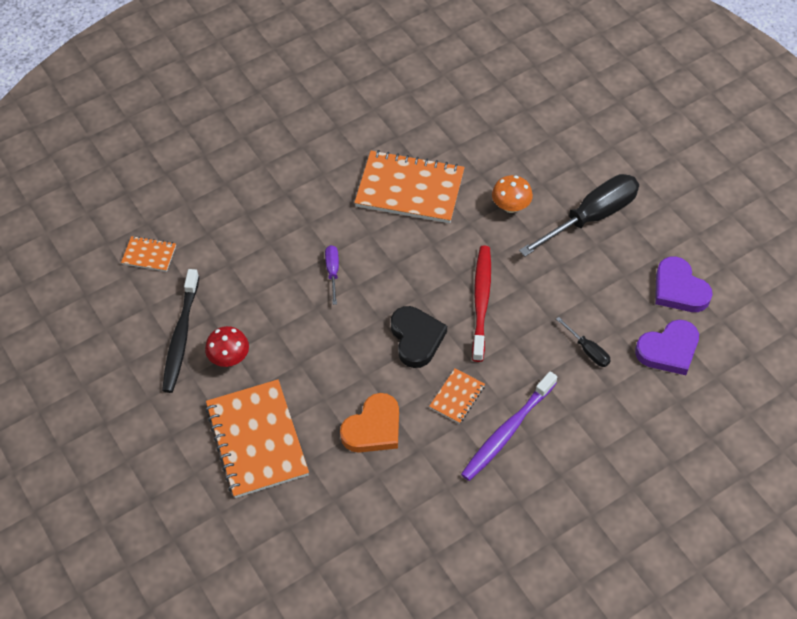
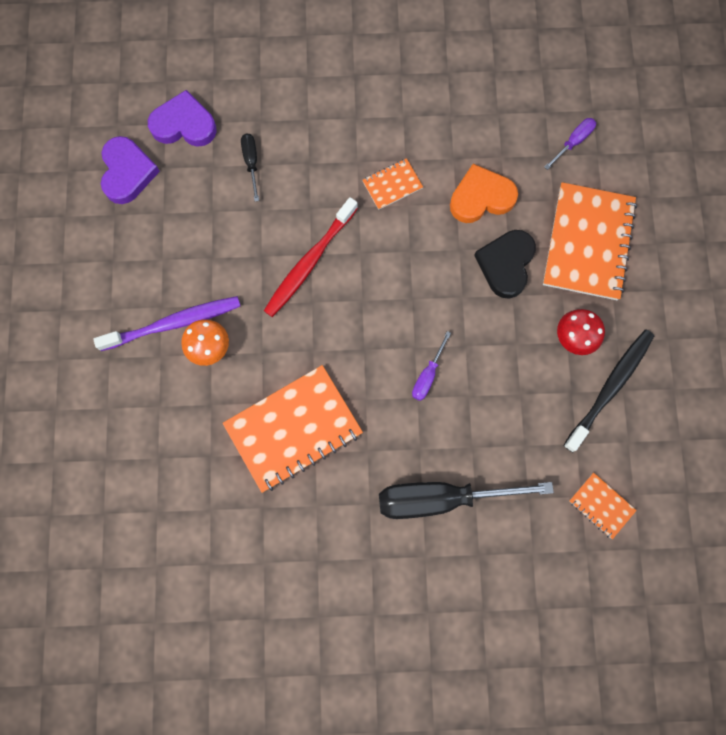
camera: 150 degrees left, 20 degrees up
(318, 525) = (573, 142): none -> purple screwdriver
(410, 189) = (293, 429): orange notebook -> orange notebook turned 75 degrees counterclockwise
(416, 338) = (392, 259): black heart -> black heart (506, 264)
(507, 431) = (371, 132): purple toothbrush -> purple toothbrush (174, 323)
(591, 217) = (143, 290): black screwdriver -> black screwdriver (441, 498)

